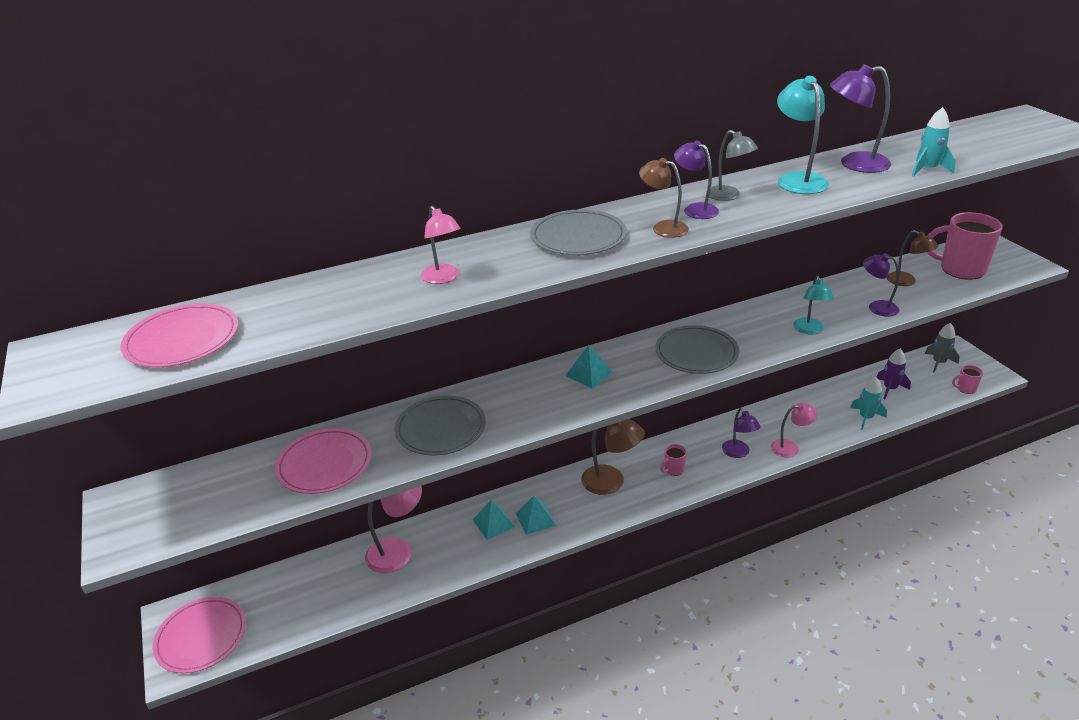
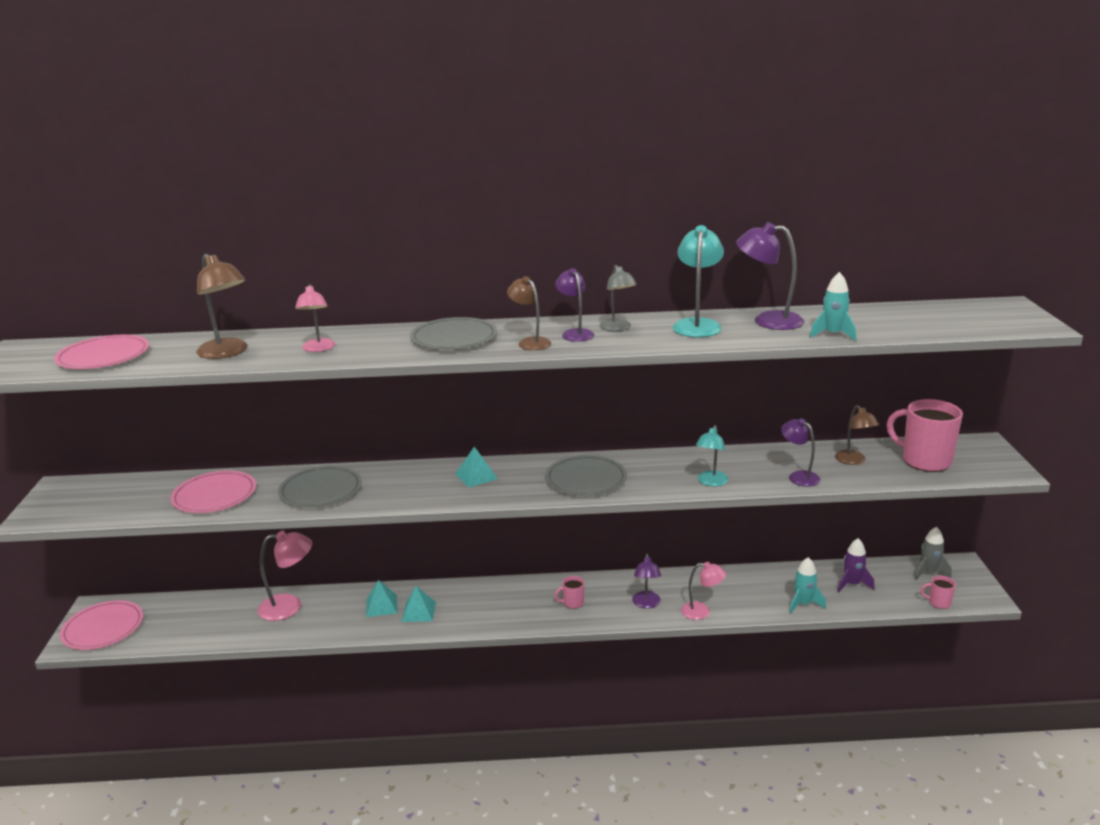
camera: 20 degrees right, 10 degrees down
(611, 483) = (507, 600): brown lamp -> brown lamp (227, 353)

